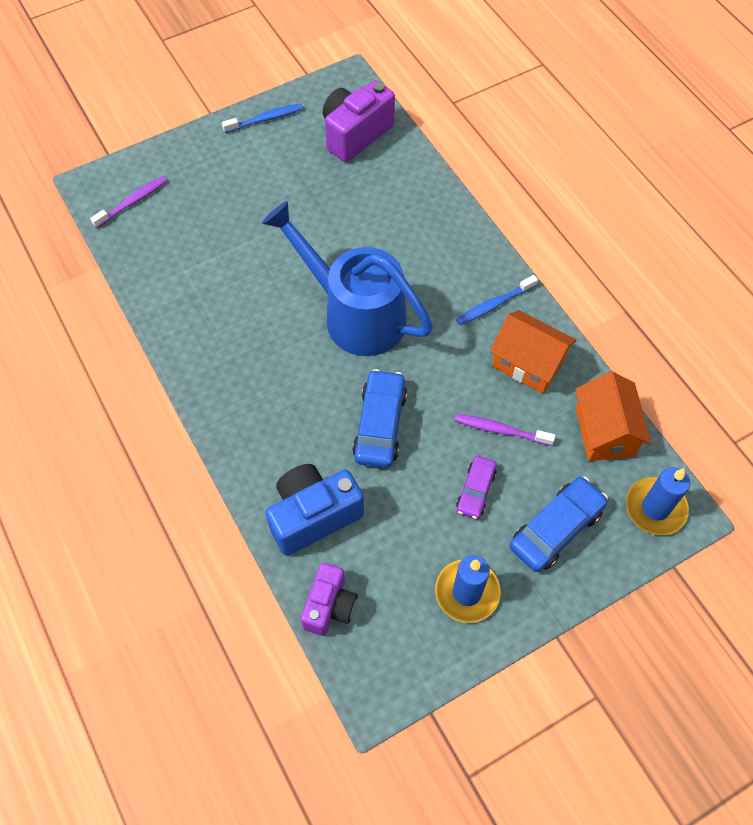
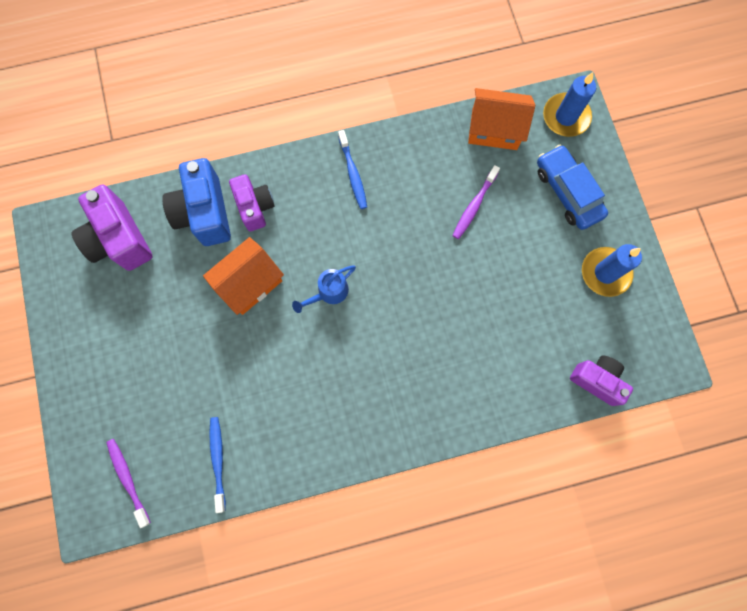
camera: 75 degrees left, 15 degrees up
(265, 119) = (66, 322): blue toothbrush -> blue toothbrush (218, 461)
(313, 516) = (516, 375): blue camera -> blue camera (204, 213)
(355, 314) = (329, 292): blue watering can -> blue watering can, size x0.41
(380, 425) = (445, 300): blue car -> none
(425, 229) = (255, 207): none -> purple camera
(475, 490) = (523, 241): purple car -> none
(528, 363) = (418, 165): orange house -> orange house (249, 283)

